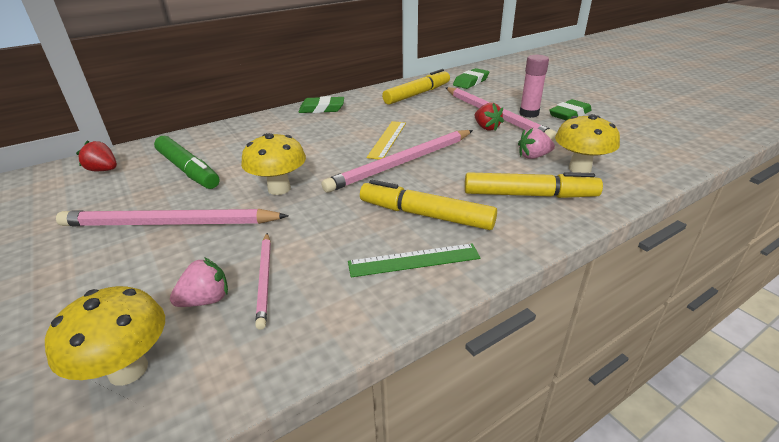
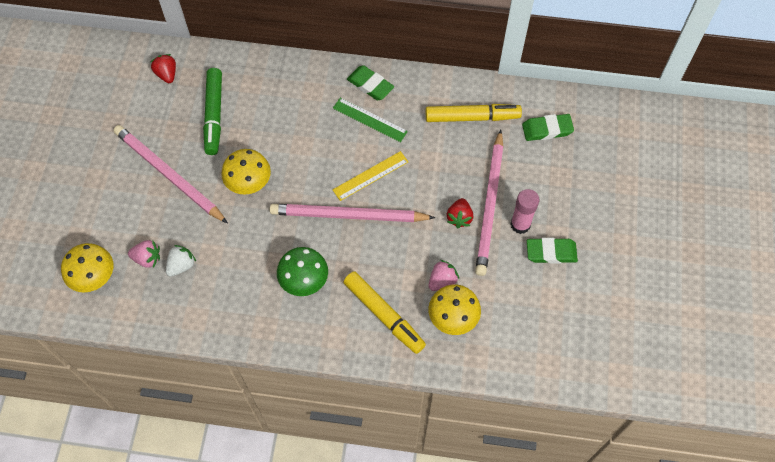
camera: 40 degrees right, 30 degrees up
(265, 279) = (181, 265): pink pencil -> white strawberry
(414, 260) = (260, 312): green ruler -> green ruler (369, 120)
(426, 215) = (304, 282): yellow marker -> green mushroom
(533, 156) = (442, 281): pink strawberry -> pink strawberry turned 105 degrees clockwise

